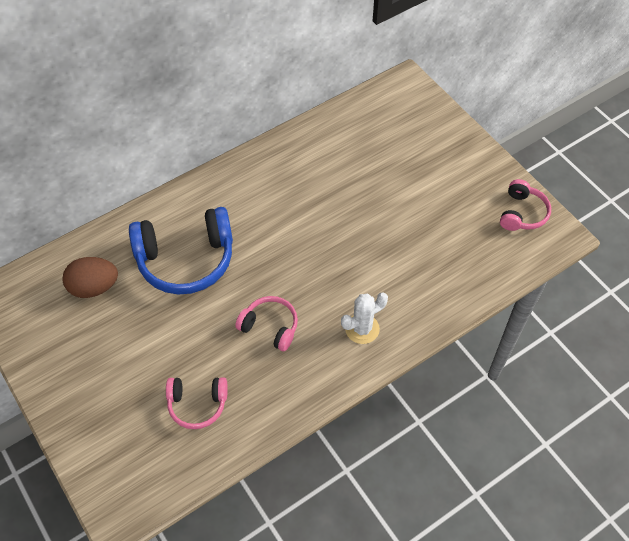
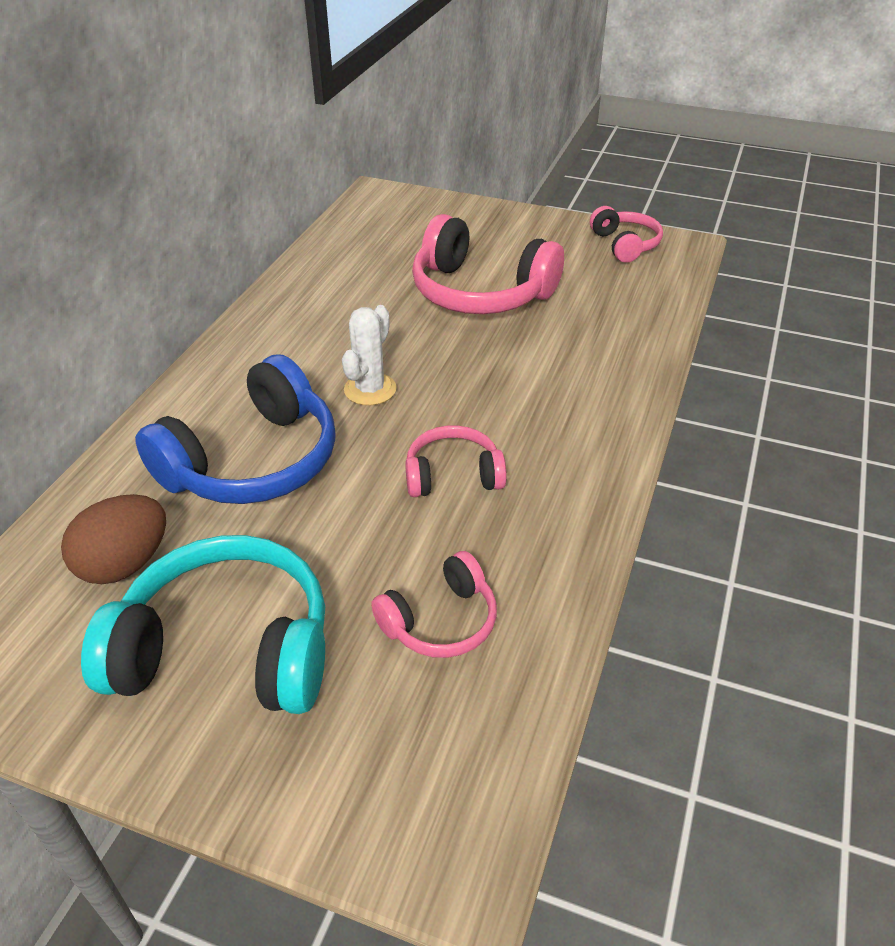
camera: 35 degrees left, 15 degrees down
(104, 359) = (227, 649): none -> turquoise headphones
(362, 329) = (574, 419): white cactus -> white cactus (370, 389)
(395, 205) = (480, 292): none -> pink headphones

